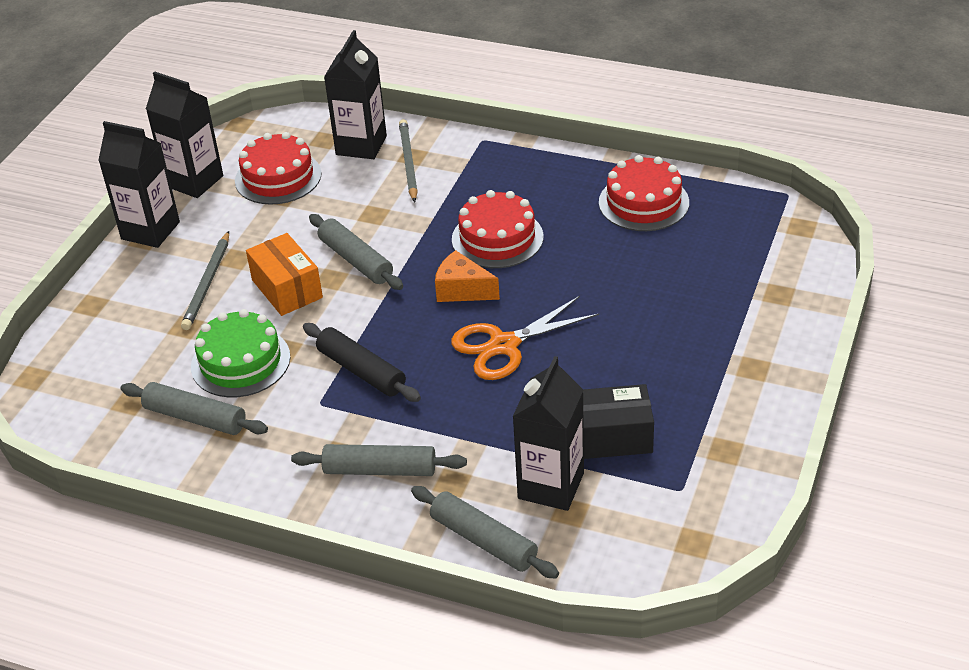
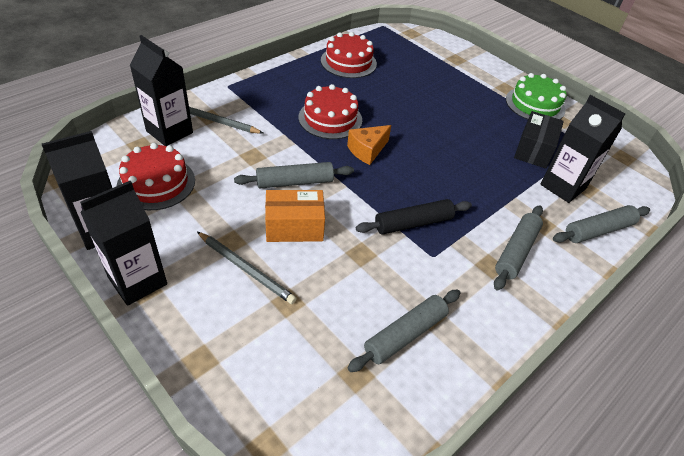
camera: 70 degrees left, 5 degrees up
(240, 362) = (357, 283): green cake -> green cake (535, 104)
(504, 345) = (432, 155): orange scissors -> none

